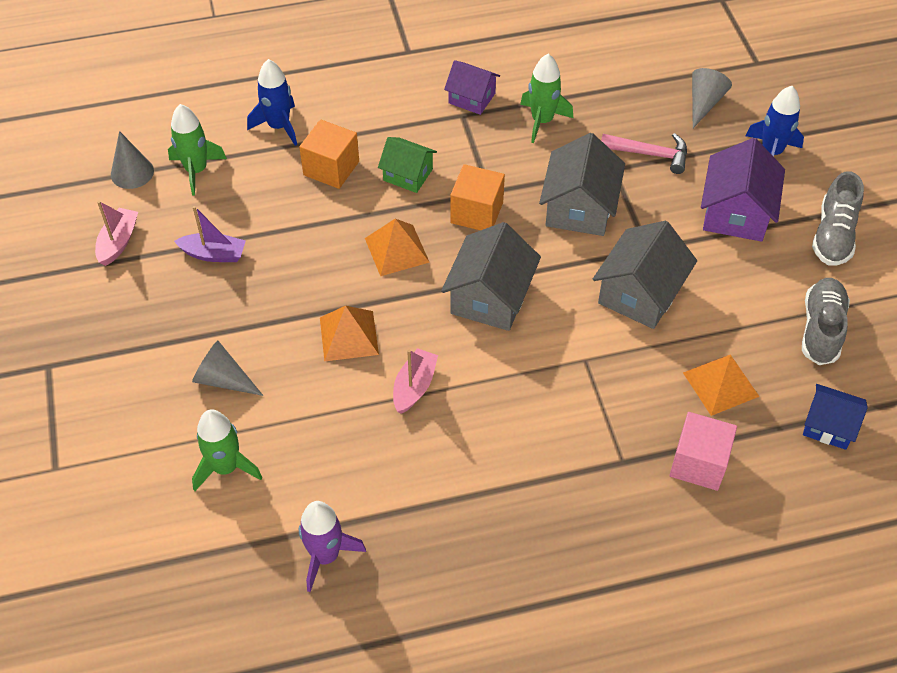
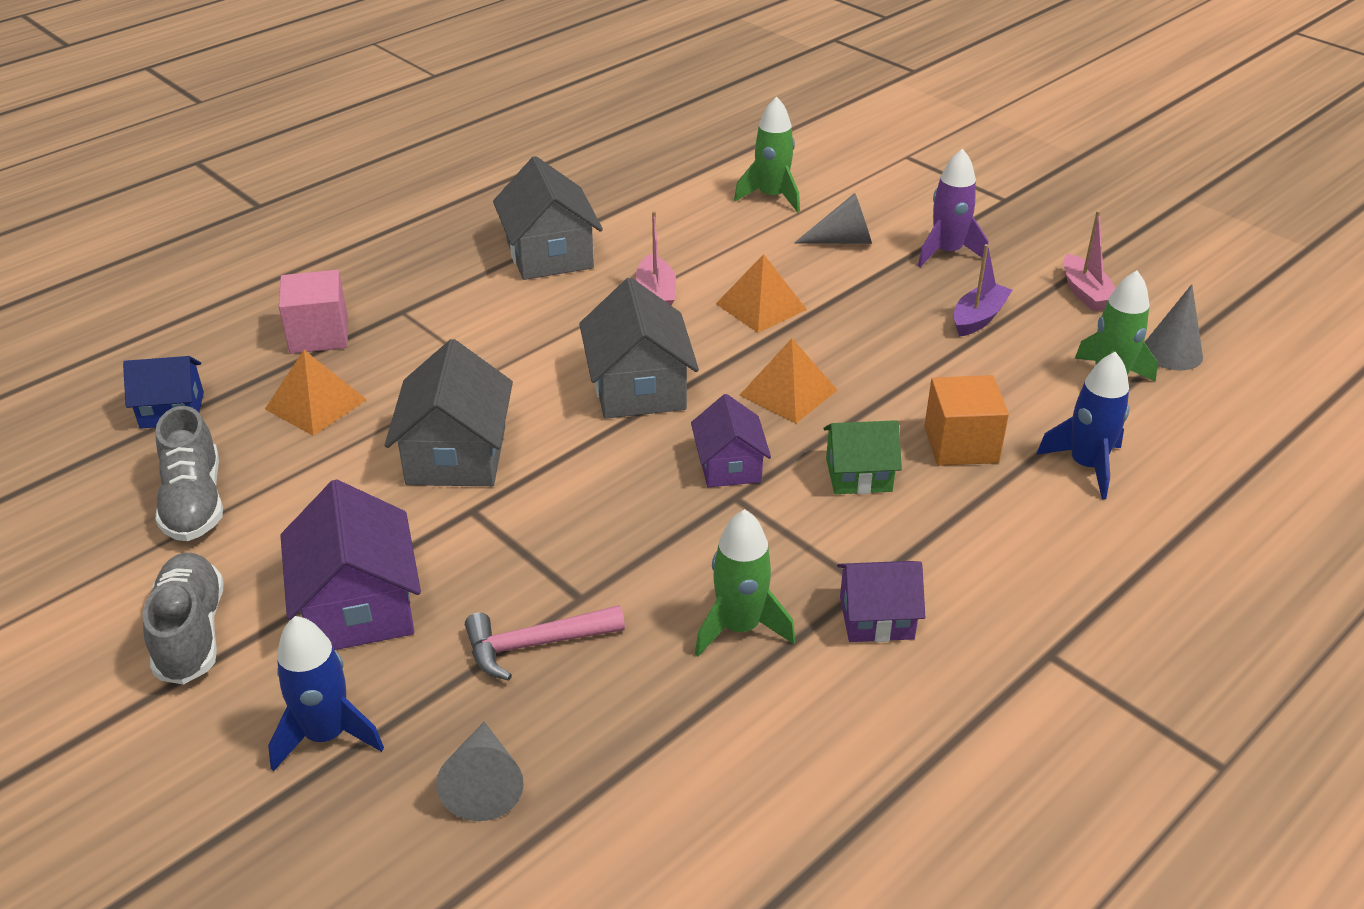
camera: 150 degrees right, 15 degrees down
(214, 254) = (978, 318): purple boat -> purple boat turned 150 degrees clockwise
(325, 556) = (635, 182): purple rocket -> purple rocket (947, 252)
(476, 212) = (729, 466): orange cube -> purple house
(579, 208) = (596, 524): grey house -> grey house (549, 255)

